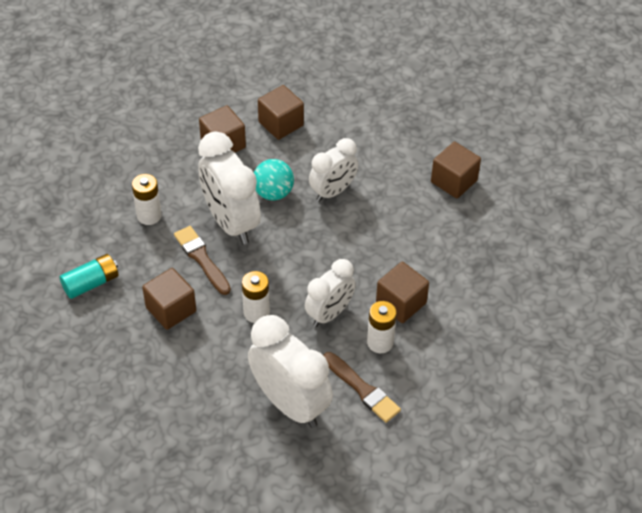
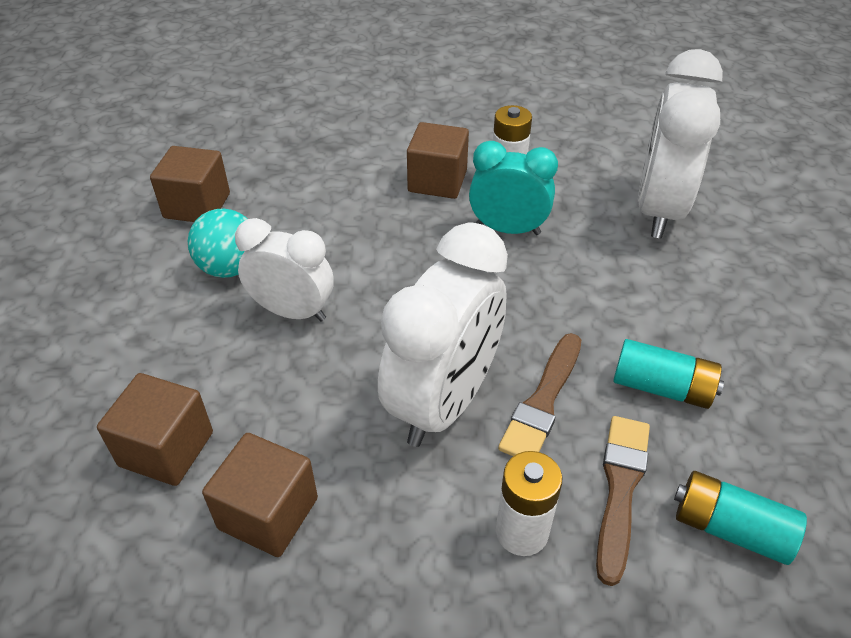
camera: 120 degrees left, 5 degrees down
(171, 309) = (662, 387): brown cube -> turquoise battery
(256, 313) = (573, 294): white battery -> none
(273, 193) = (343, 379): turquoise ball -> turquoise ball (230, 268)
(329, 314) = (508, 229): white clock -> turquoise clock
(362, 389) = (579, 167): brown brush -> brown brush (620, 489)

